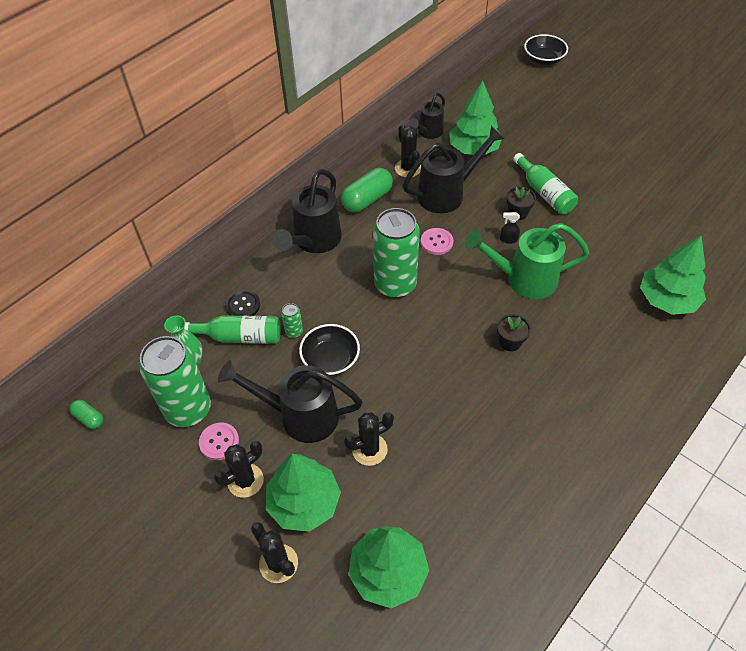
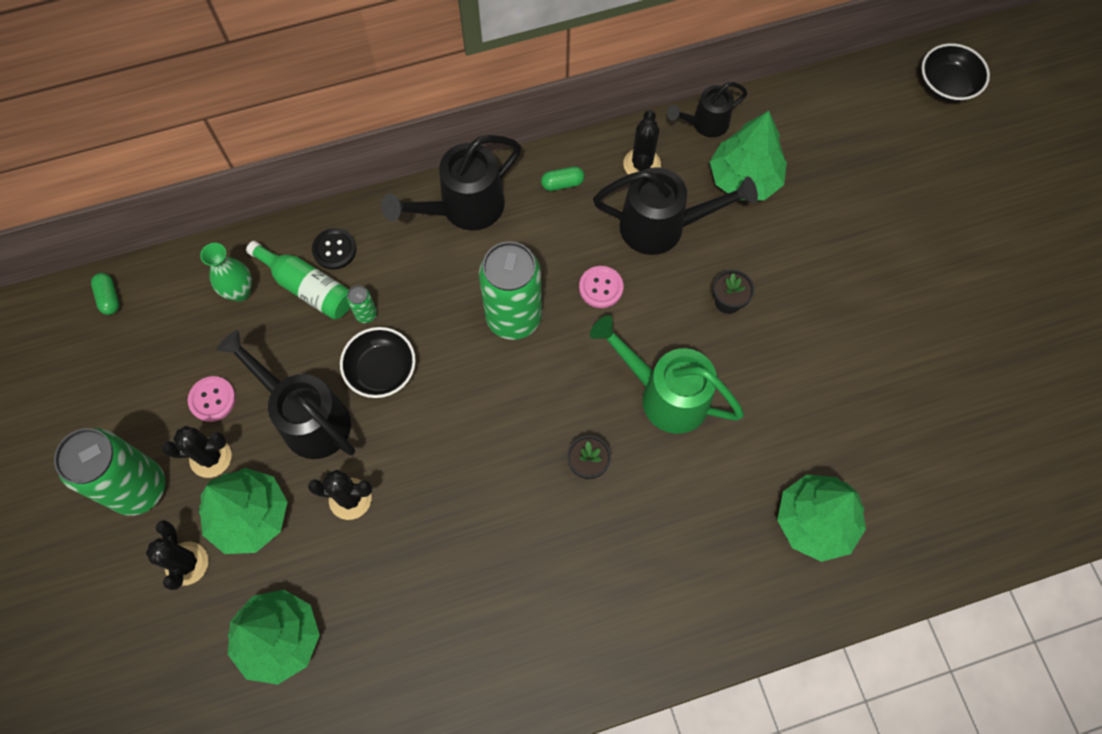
camera: 30 degrees right, 15 degrees up
(188, 409) = (205, 344): green can -> green can (139, 488)
(367, 199) = (562, 183): green capsule -> green capsule, size x0.53
(508, 239) = (688, 331): black spray bottle -> none
(544, 193) = (783, 291): green bottle -> none

